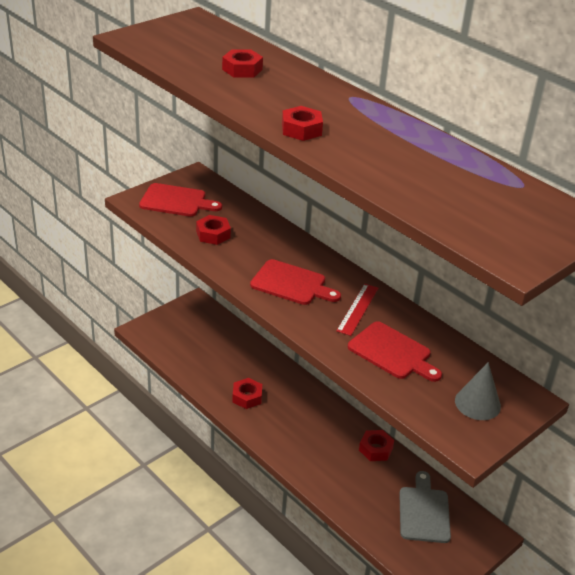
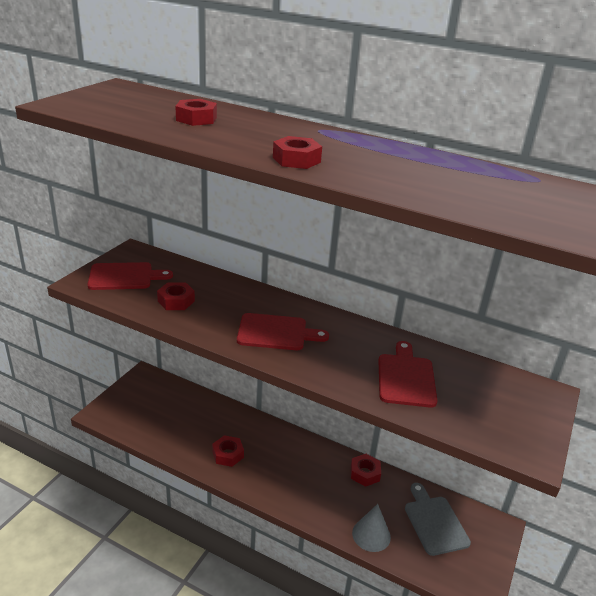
camera: 20 degrees left, 5 degrees down
(357, 309) = (350, 343): red ruler -> none
(392, 352) = (405, 378): red cutting board -> red cutting board turned 105 degrees counterclockwise
(477, 403) = (509, 408): grey cone -> grey cone (371, 534)

